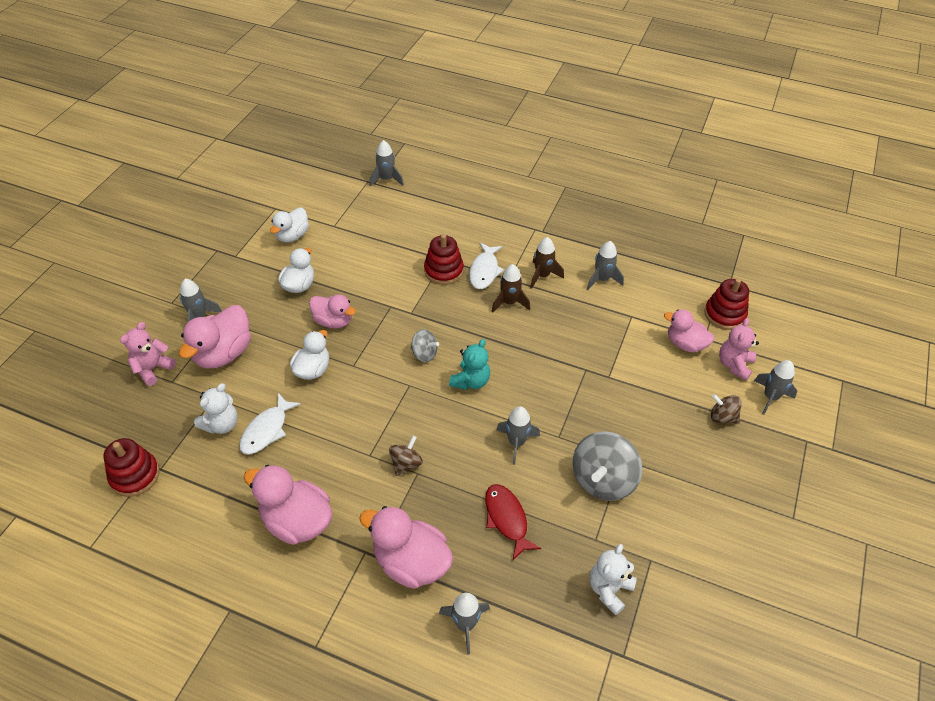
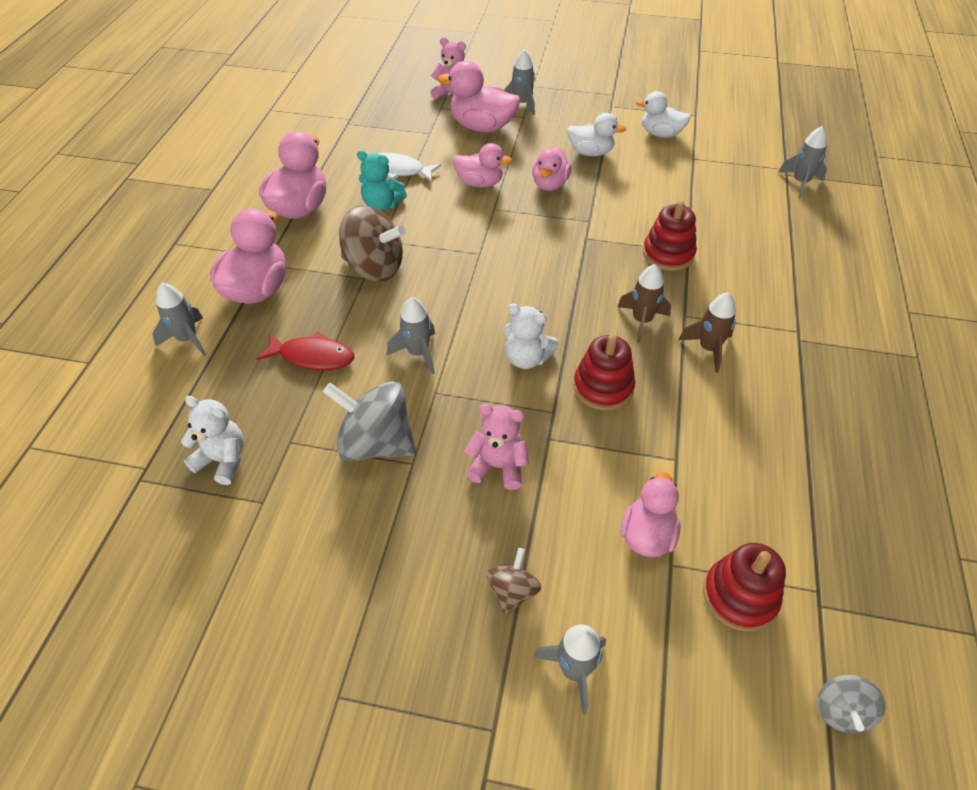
camera: 80 degrees right, 0 degrees up
(135, 475) = (338, 113): red stacking toy -> red stacking toy (603, 387)
(221, 424) = (399, 144): white teddy bear -> white teddy bear (527, 358)
(313, 369) = (480, 183): white duck -> pink duck
(406, 463) = (374, 267): brown spinning top -> brown spinning top, size x1.88
(424, 354) = (528, 258): grey spinning top -> grey spinning top (841, 711)
(471, 381) = (499, 302): turquoise teddy bear -> turquoise teddy bear (382, 205)
(484, 271) = (687, 290): white fish -> none
(507, 519) = (312, 357): red fish -> red fish turned 45 degrees clockwise
(602, 279) = (736, 417): grey rocket -> none
(734, 365) = (628, 611): pink teddy bear -> pink teddy bear (498, 466)

